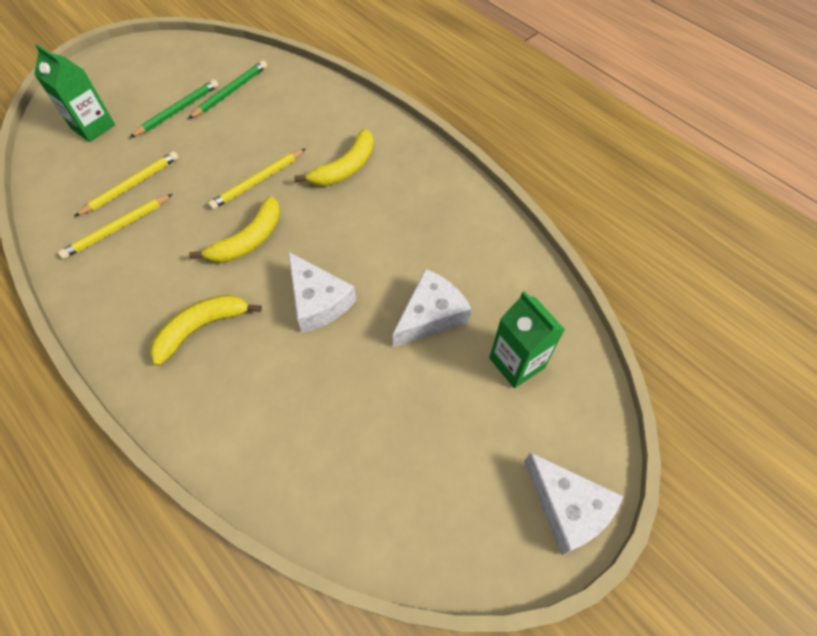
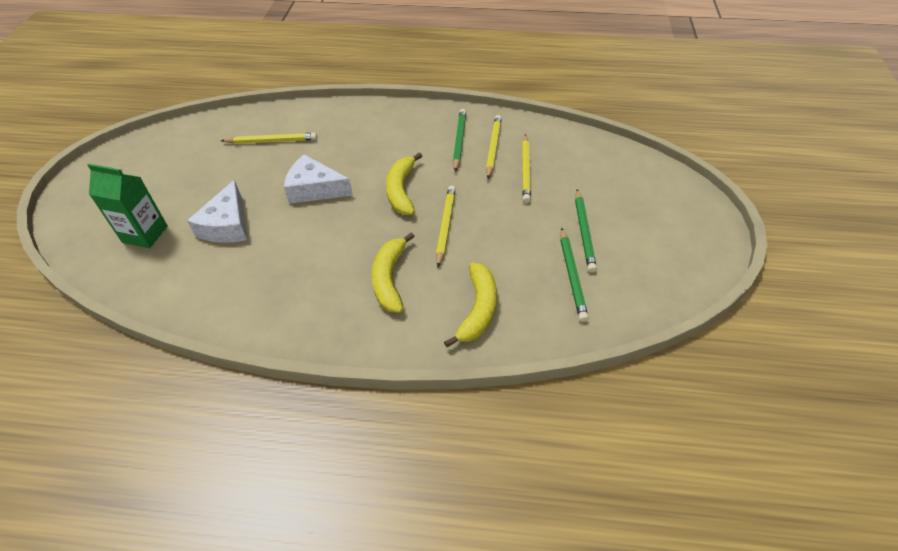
camera: 140 degrees right, 10 degrees down
(93, 127) = (617, 182): green carton -> none
(131, 260) = (459, 141): none -> green pencil
(201, 328) = (371, 140): yellow banana -> yellow banana (478, 309)
(297, 418) = (272, 141): none -> yellow pencil
(567, 507) = (81, 189): white cheese -> none

